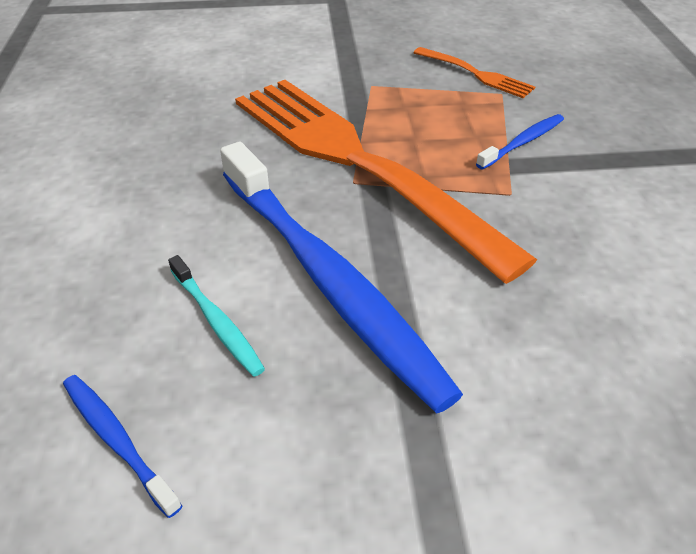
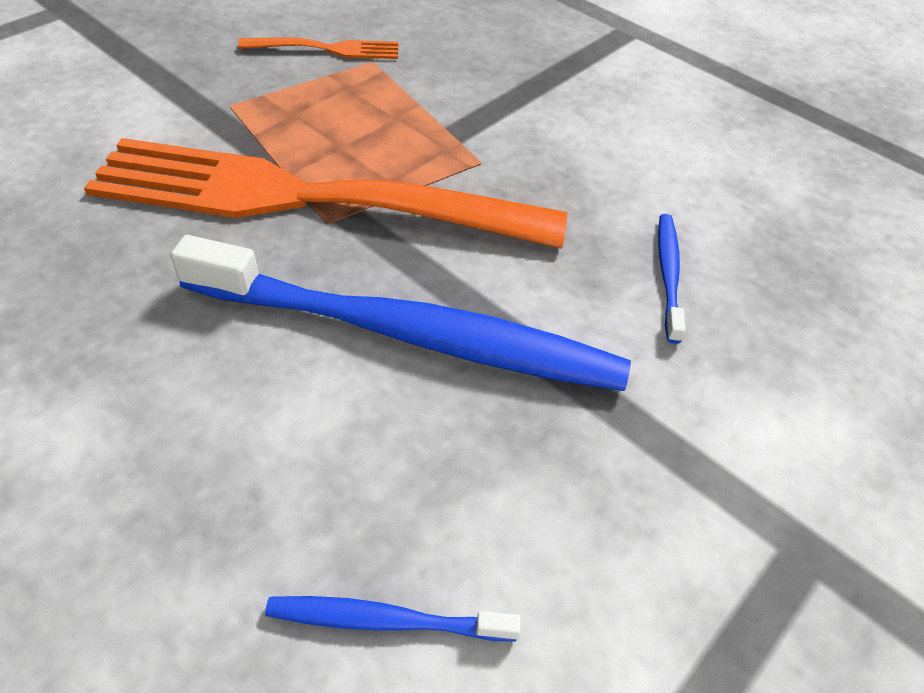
camera: 45 degrees left, 5 degrees up
(217, 322) = (350, 442): turquoise toothbrush -> none
(523, 142) = (442, 105): blue toothbrush -> blue toothbrush (668, 274)

